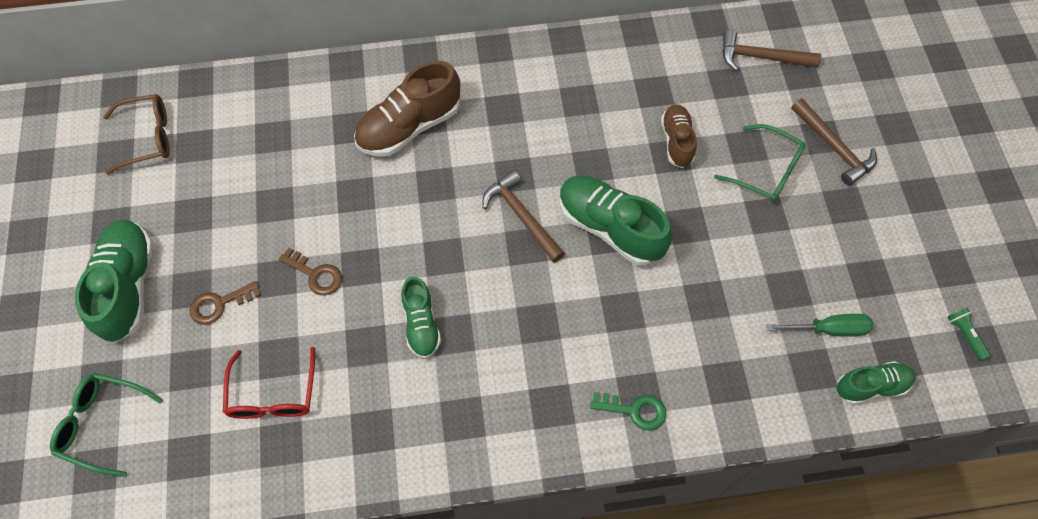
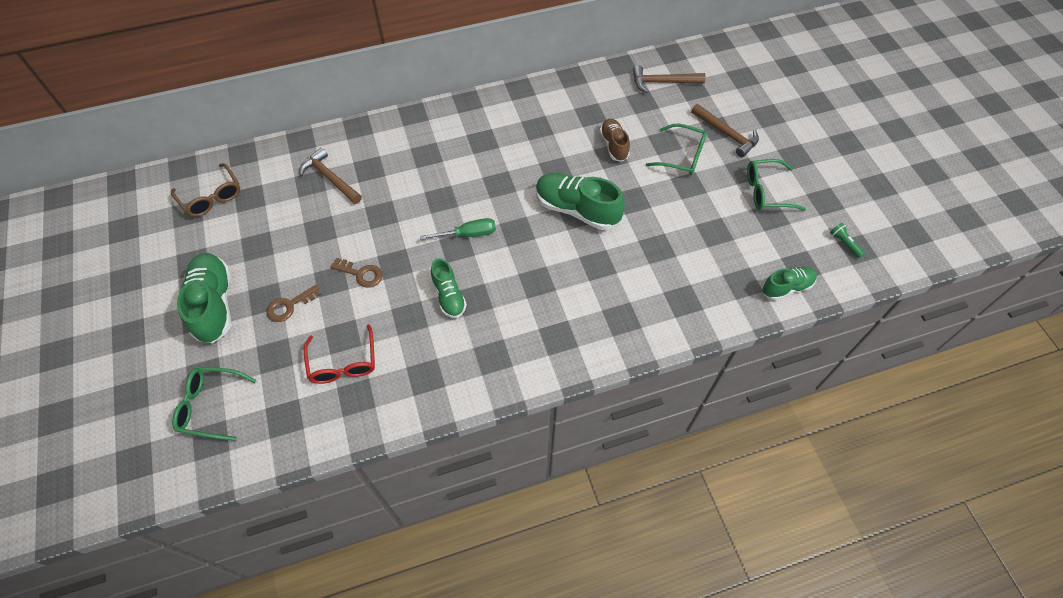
camera: 10 degrees left, 5 degrees down
(148, 138) = (211, 197): brown glasses -> brown glasses turned 75 degrees clockwise
(409, 127) = (414, 162): brown shoe -> none
(521, 216) = (510, 211): brown hammer -> brown hammer (330, 178)
(635, 410) = (620, 330): green key -> none
(829, 329) = (749, 254): green screwdriver -> green screwdriver (468, 234)
(871, 241) = (766, 191): none -> green glasses

